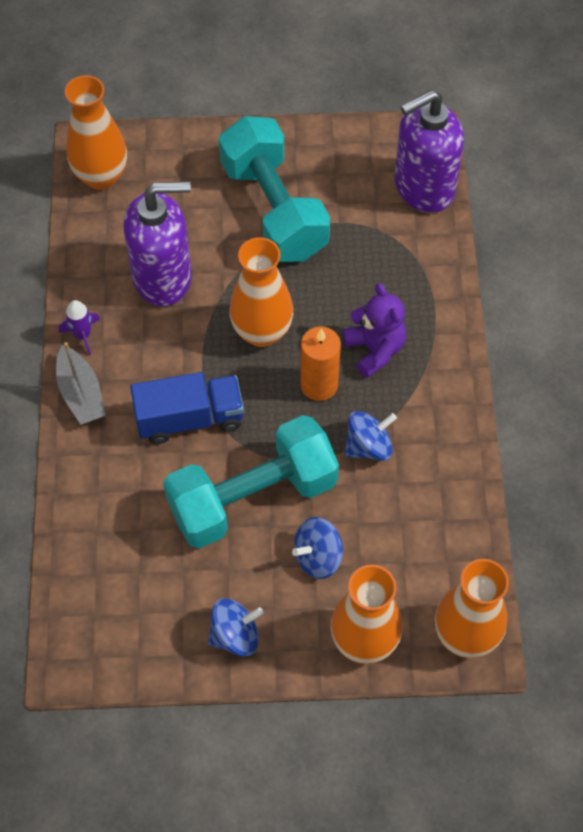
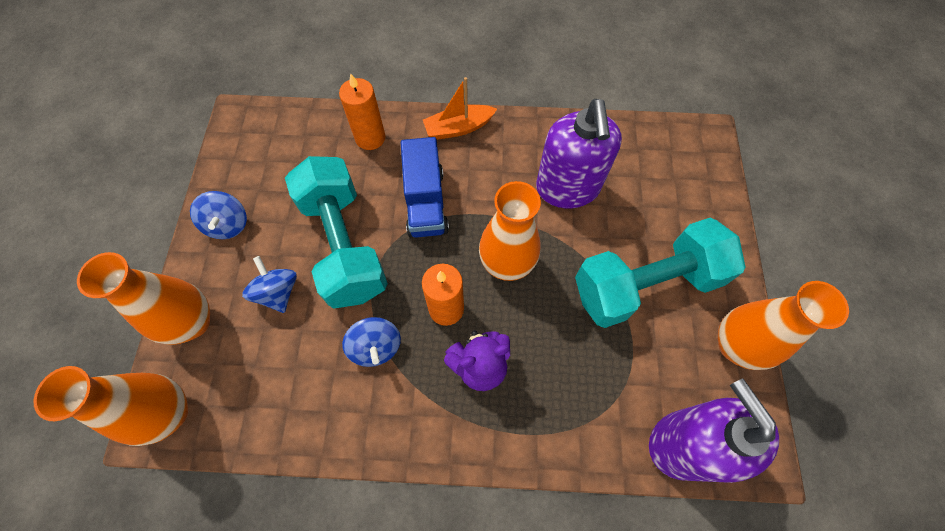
camera: 95 degrees right, 5 degrees up
(81, 393) = (458, 128): grey boat -> orange boat
(82, 335) = (513, 130): purple rocket -> none
(98, 492) = (370, 138): none -> orange candle
(101, 176) = (674, 145): orange vase -> orange vase (735, 346)

